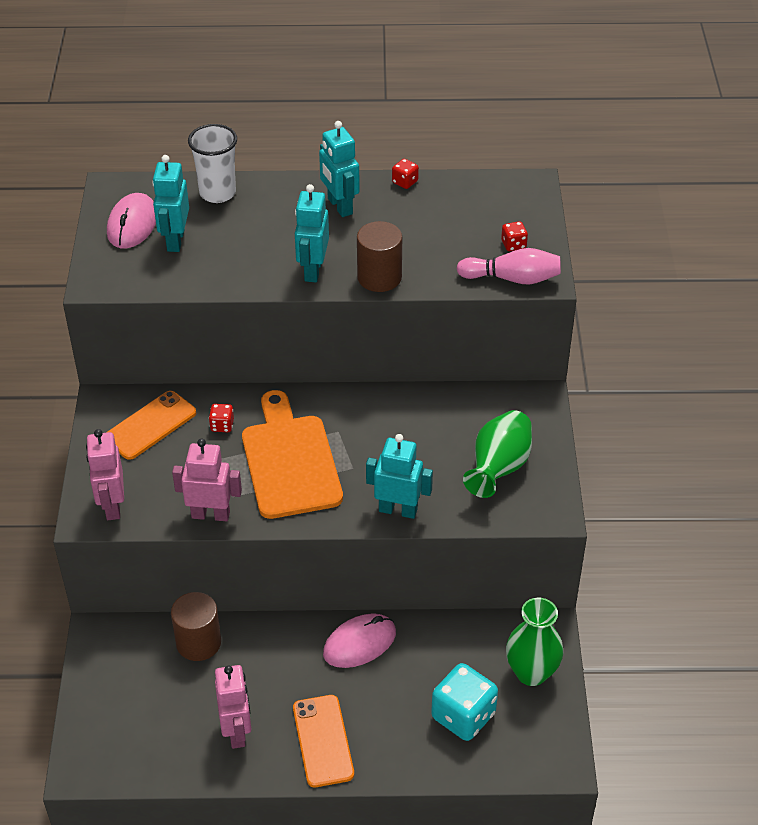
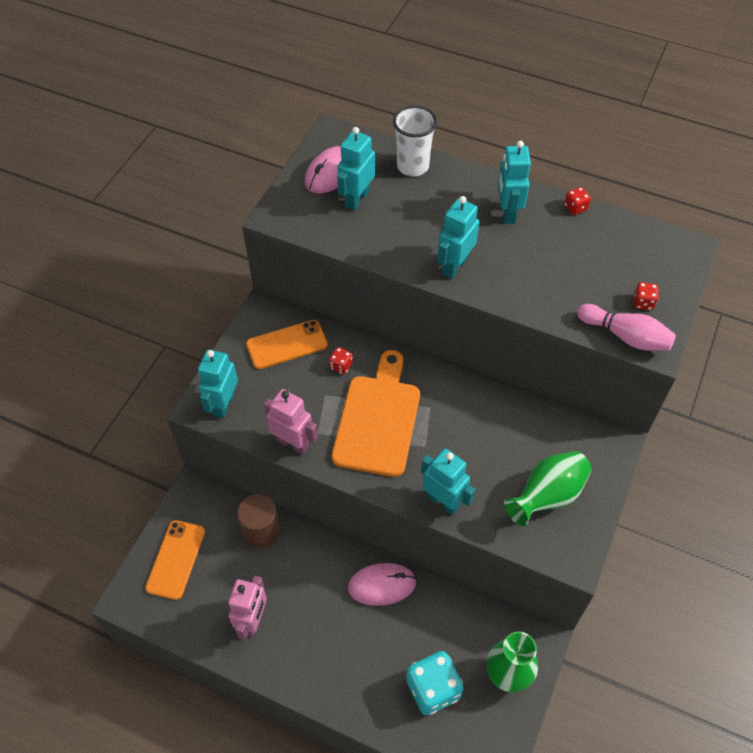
camera: 25 degrees right, 10 degrees up
(112, 506) = (223, 404): pink robot -> turquoise robot
(323, 741) = (313, 659): orange phone -> orange phone (176, 559)
(379, 277) = (507, 293): brown cylinder -> none

